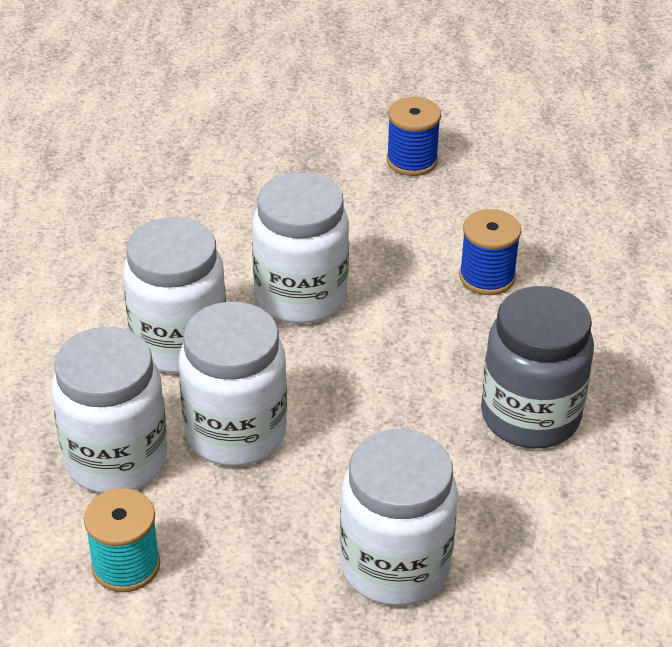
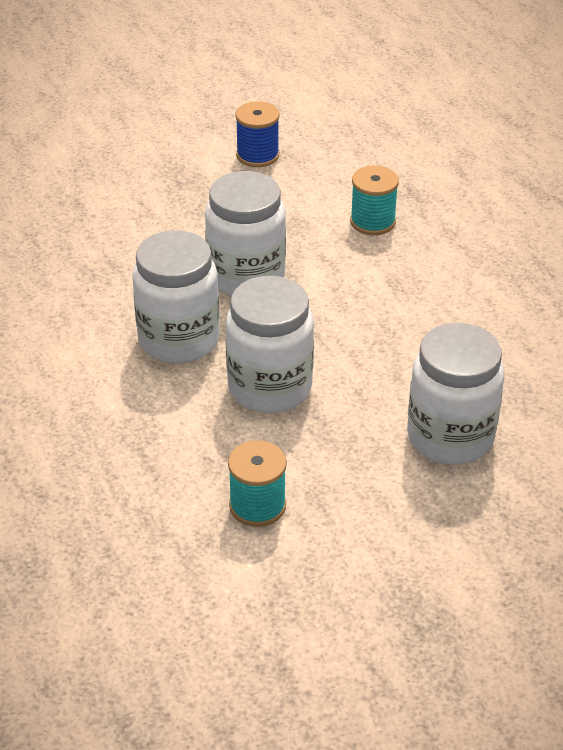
camera: 25 degrees left, 0 degrees up
(116, 459) = (193, 436): white jar -> none
(487, 277) = (372, 222): blue spool -> turquoise spool
(530, 416) = (470, 307): grey jar -> none

